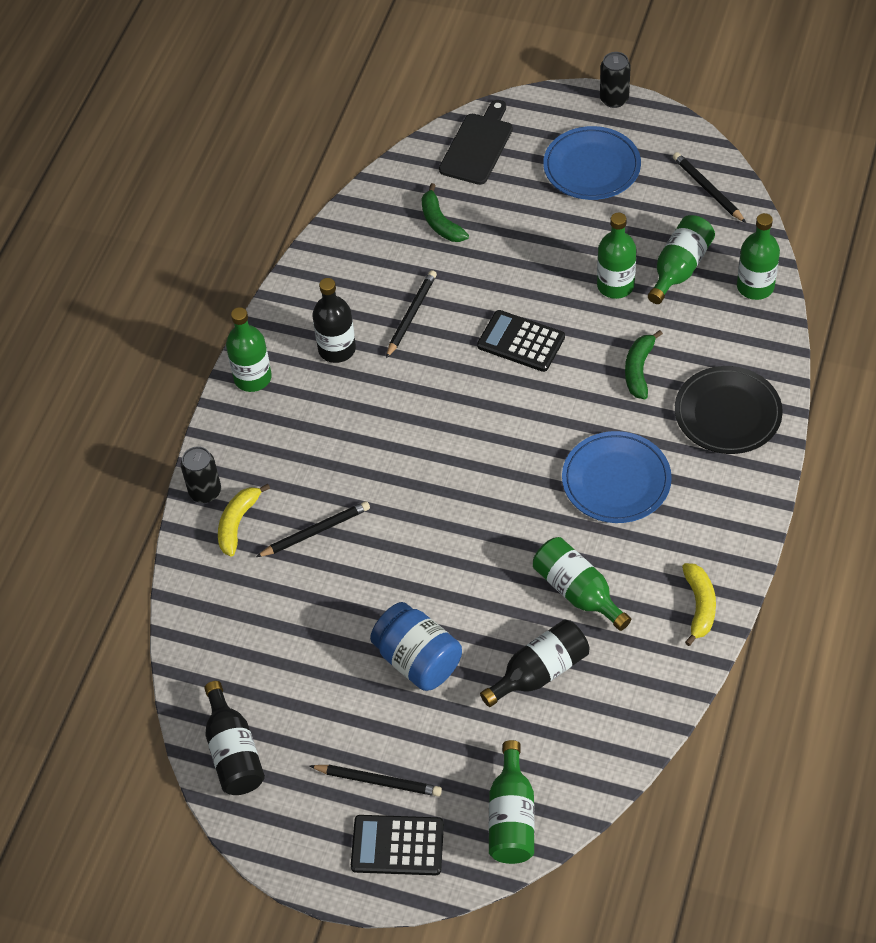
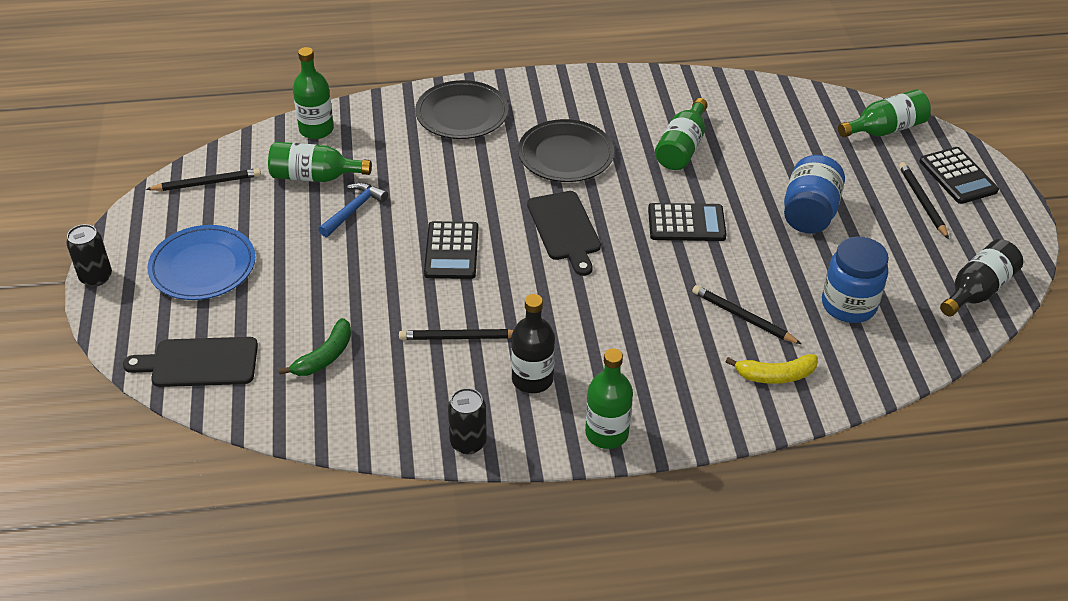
camera: 120 degrees left, 10 degrees down
(205, 492) = (761, 414): black can -> black can (468, 442)
(280, 626) = (848, 305): none -> blue jar
(460, 542) = (686, 223): none -> black calculator
(505, 438) = (565, 229): none -> black cutting board
(540, 672) = (764, 148): black bottle -> none
(615, 285) = (353, 210): green bottle -> blue hammer
(616, 480) = (565, 155): blue plate -> black plate
(639, 370) = (444, 171): green banana -> none
(699, 606) = (648, 87): yellow banana -> none
(707, 189) = (207, 183): black pencil -> black pencil turned 135 degrees counterclockwise

